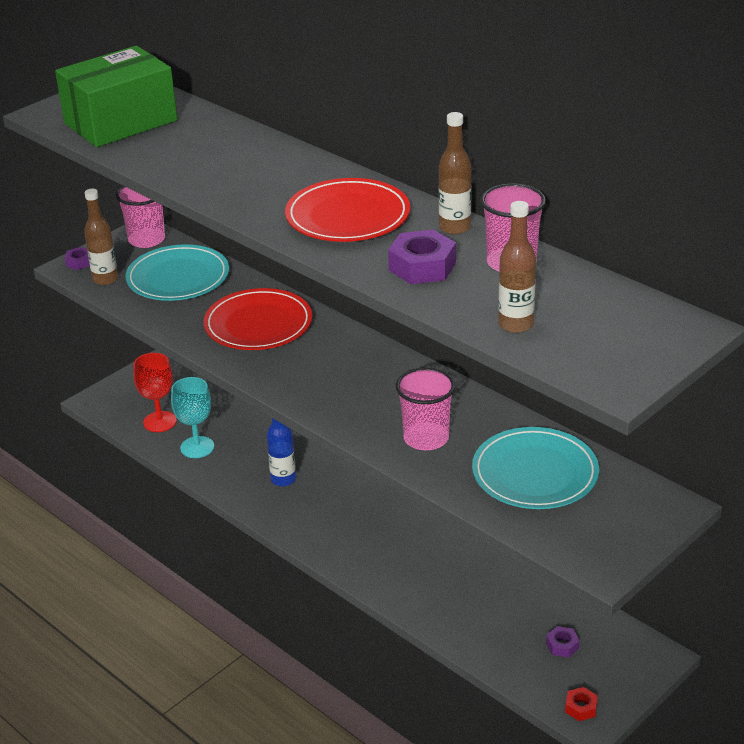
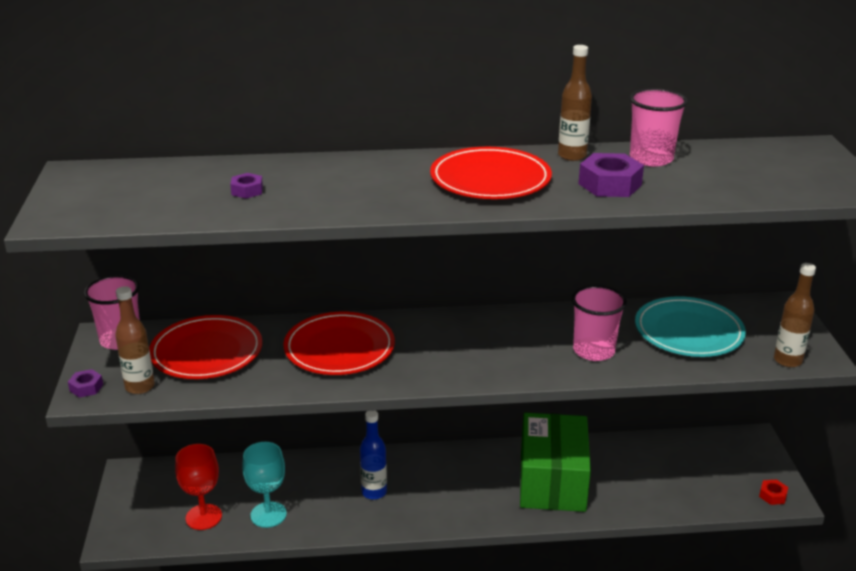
camera: 50 degrees left, 5 degrees down
(120, 122) = (148, 197): green box -> green box (552, 481)
(178, 278) = (206, 352): turquoise plate -> red plate
(515, 325) = (738, 188): brown bottle -> brown bottle (787, 360)
(562, 645) = (706, 469): purple nut -> purple nut (247, 191)

